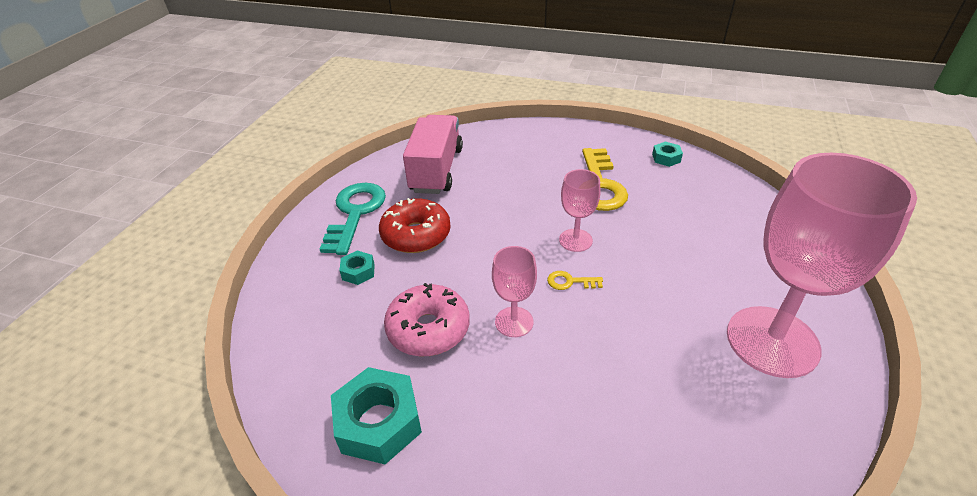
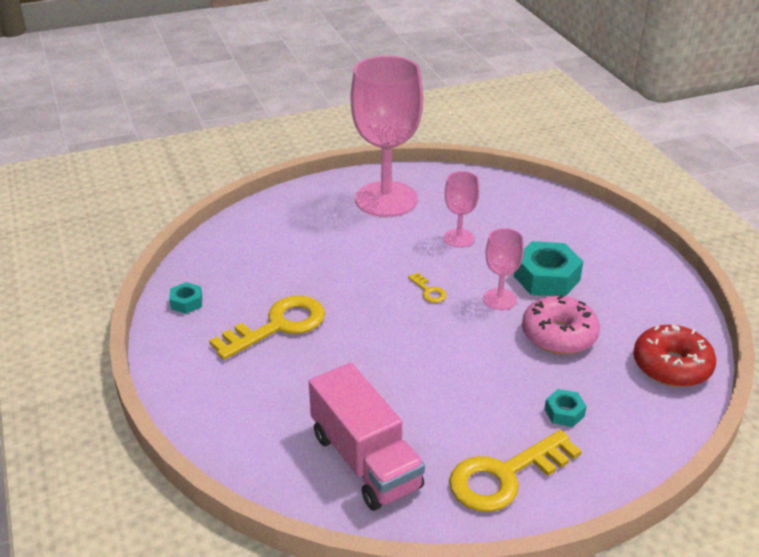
camera: 130 degrees left, 5 degrees down
(355, 213) = (505, 476): turquoise key -> yellow key
(379, 422) = (644, 314): turquoise nut -> turquoise nut (546, 278)
(416, 235) = (480, 406): red donut -> red donut (671, 366)
(436, 170) = (365, 461): pink truck -> pink truck turned 90 degrees counterclockwise
(575, 240) = (376, 308): pink goblet -> pink goblet (459, 238)

